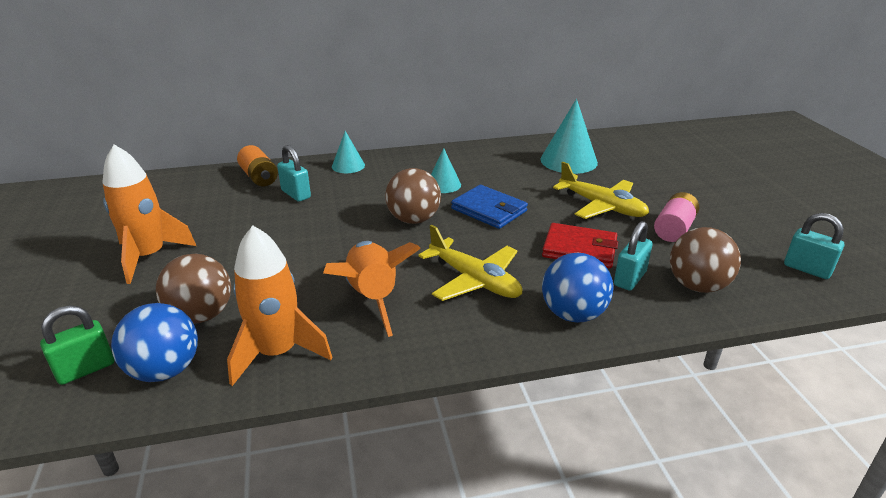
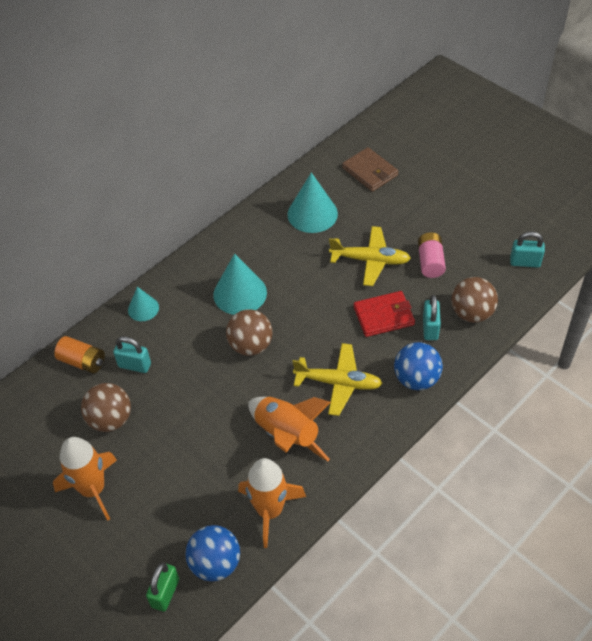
camera: 30 degrees left, 20 degrees up
(201, 315) = (191, 513): brown ball -> brown ball (110, 419)
(443, 184) = (240, 293): turquoise cone -> turquoise cone, size x1.73
(489, 210) = (296, 306): blue wallet -> none
(655, 153) = (370, 172): none -> brown wallet

